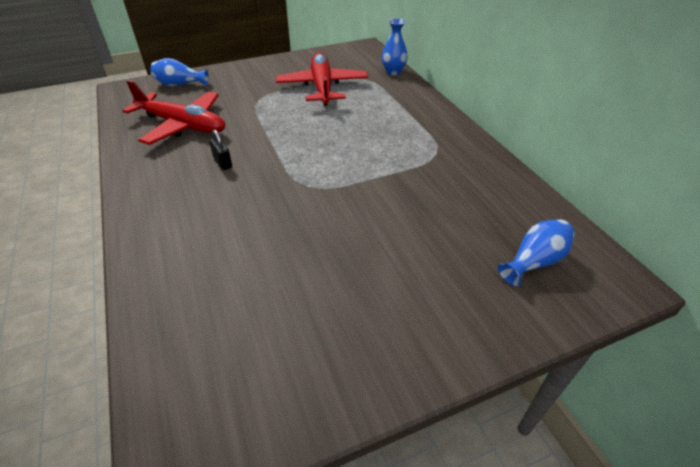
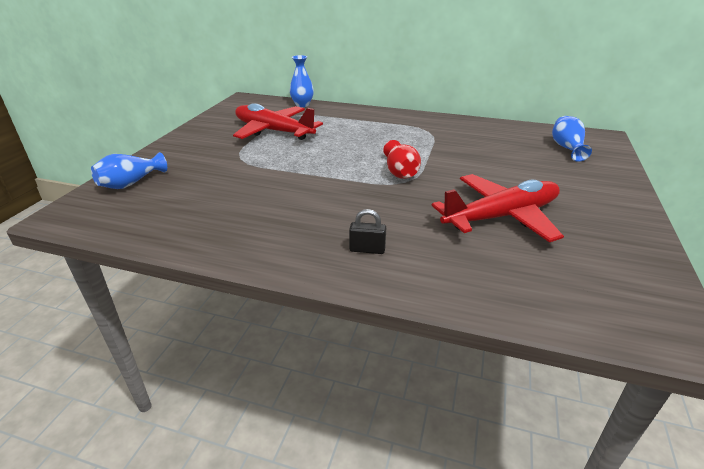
camera: 50 degrees left, 10 degrees down
(182, 125) = (215, 204): red plane -> red plane (501, 217)
(223, 162) = (316, 204): black padlock -> black padlock (367, 249)
(323, 176) = (400, 172): none -> red vase

